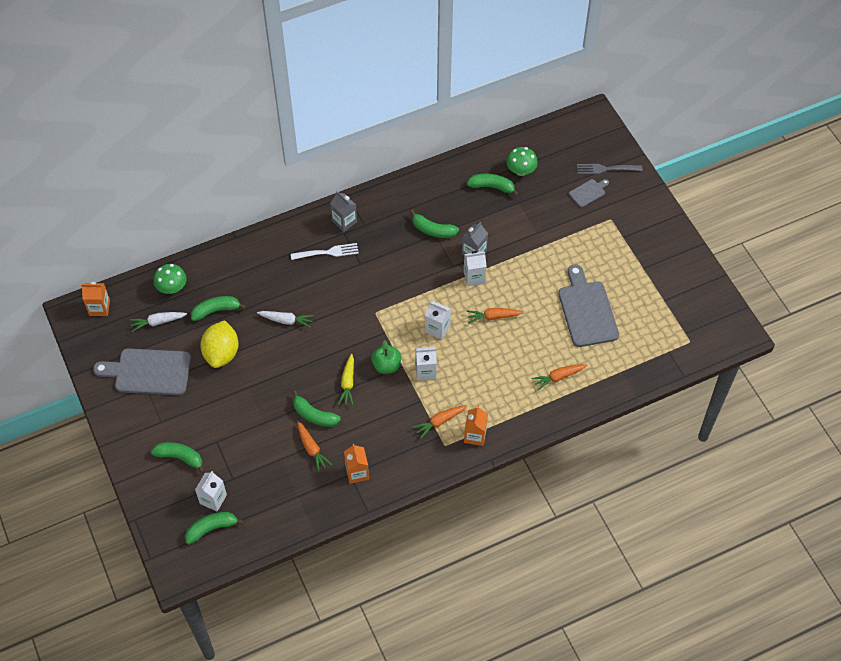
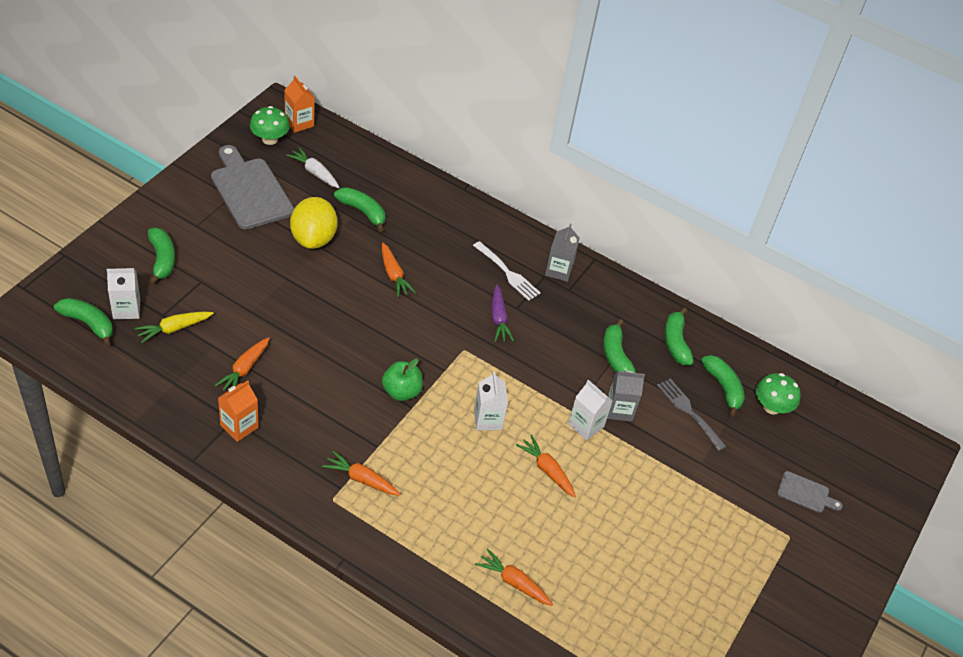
camera: 50 degrees right, 10 degrees down
(172, 287) = (364, 166): green mushroom -> green mushroom (270, 139)
(221, 353) = (313, 238): yellow lemon -> yellow lemon turned 60 degrees counterclockwise
(286, 320) = (394, 275): white carrot -> orange carrot
(314, 415) = (290, 352): green banana -> green banana (675, 342)
(348, 383) = (352, 365): yellow carrot -> yellow carrot (173, 329)
(363, 279) = (499, 319): none -> purple carrot
(425, 371) = (421, 434): white carton -> none
(475, 435) = (367, 526): orange carton -> none
(587, 310) = (635, 570): grey cutting board -> none
(606, 169) = (857, 497): grey fork -> grey fork (689, 412)

